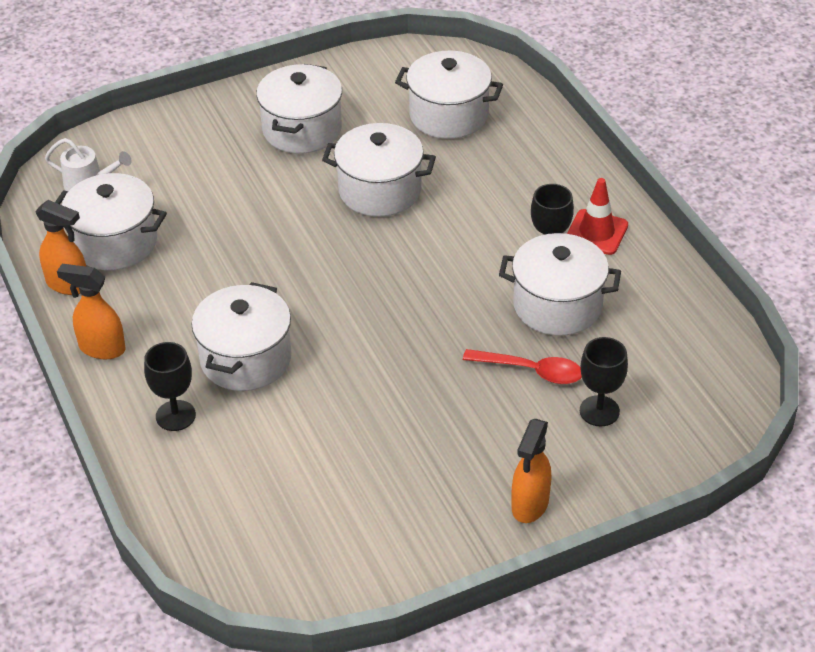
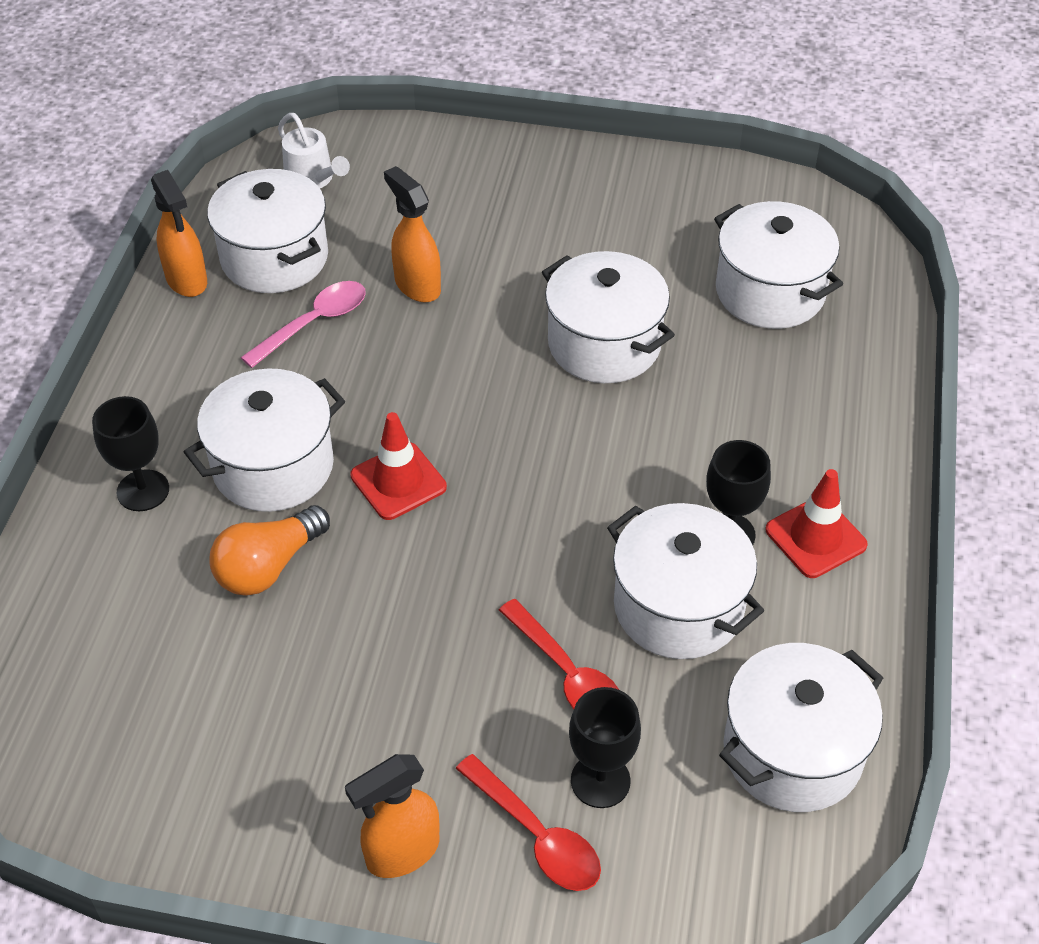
camera: 35 degrees right, 5 degrees up
(101, 348) = (149, 370): orange spray bottle -> orange spray bottle (417, 285)
(184, 267) = (314, 323): none -> pink spoon
(302, 129) = (586, 227): white pot -> white pot (792, 751)
(302, 412) = (268, 566): none -> orange light bulb
(333, 326) = (398, 481): none -> red traffic cone
(592, 455) = (537, 835): none -> red spoon

